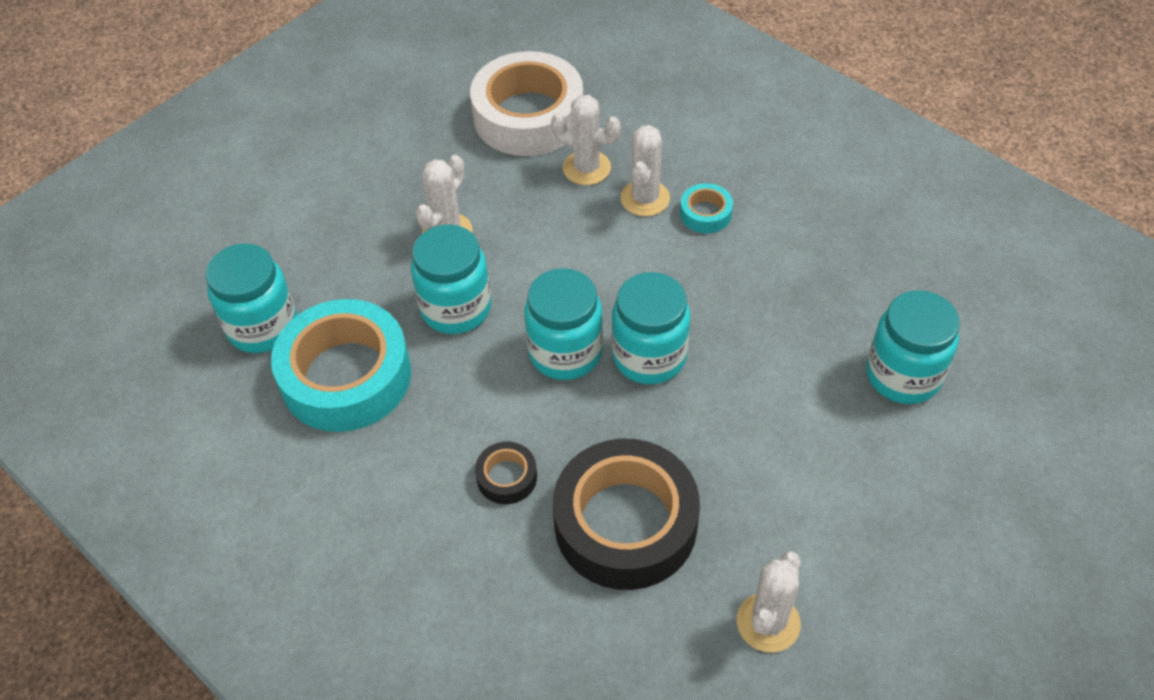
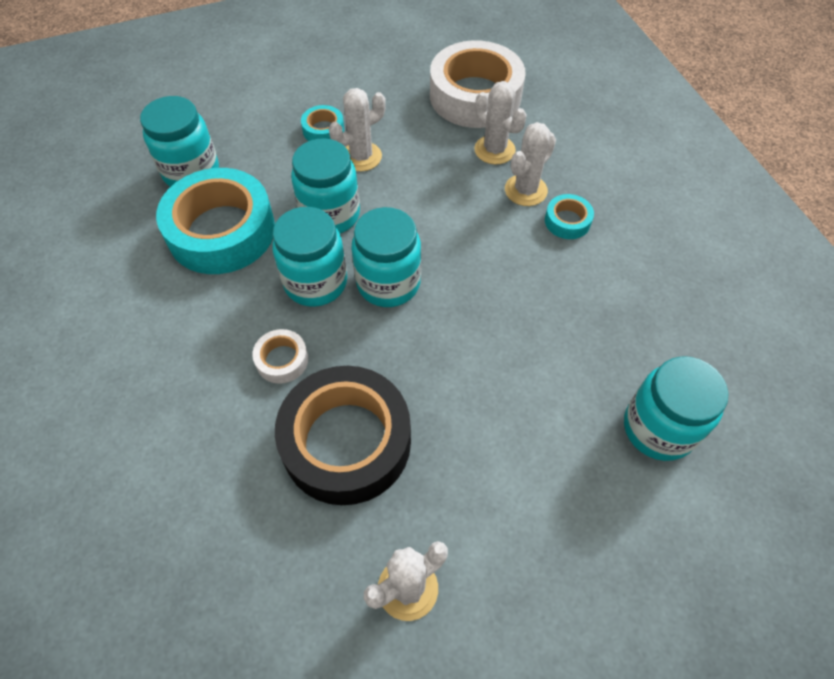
camera: 25 degrees right, 5 degrees up
(384, 219) = (323, 130): none -> turquoise tape
(507, 477) = (282, 360): black tape -> white tape
(649, 356) = (451, 315): turquoise jar -> turquoise jar (315, 282)

